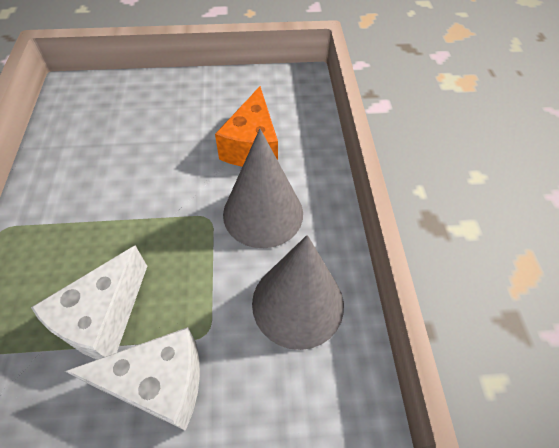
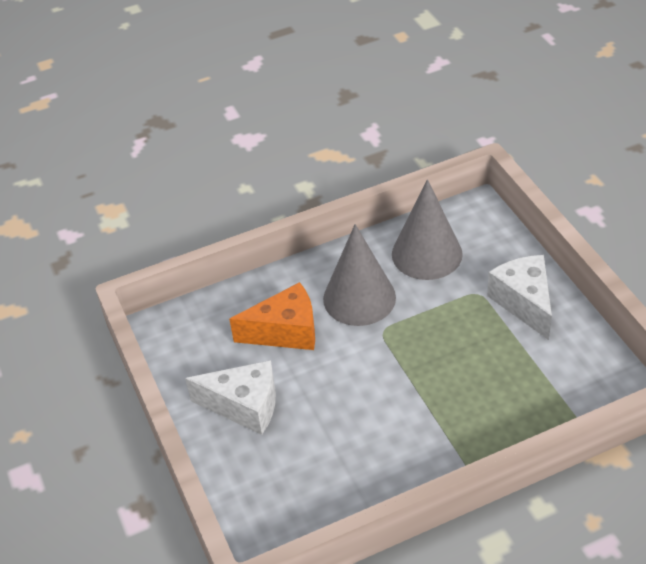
camera: 105 degrees left, 10 degrees down
(103, 318) = (503, 354): white cheese -> white cheese (244, 406)

